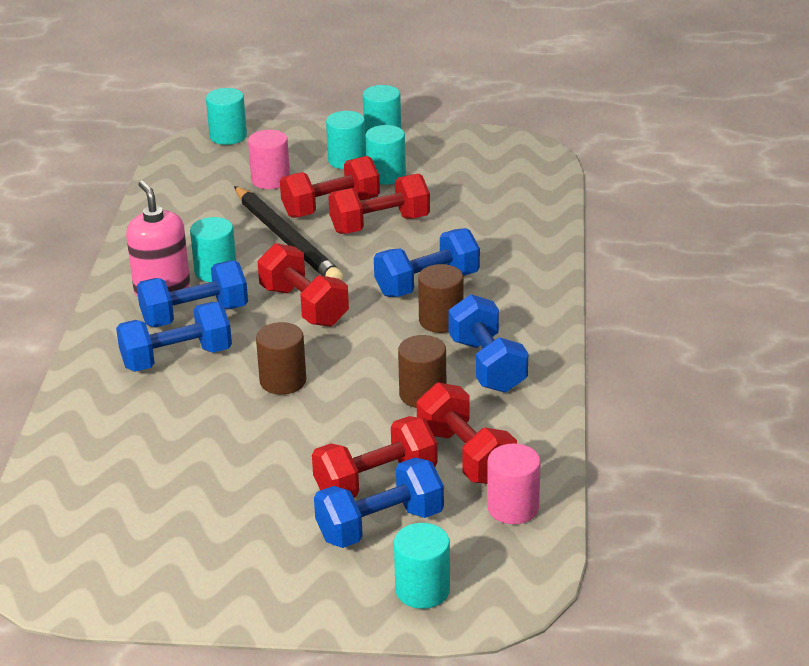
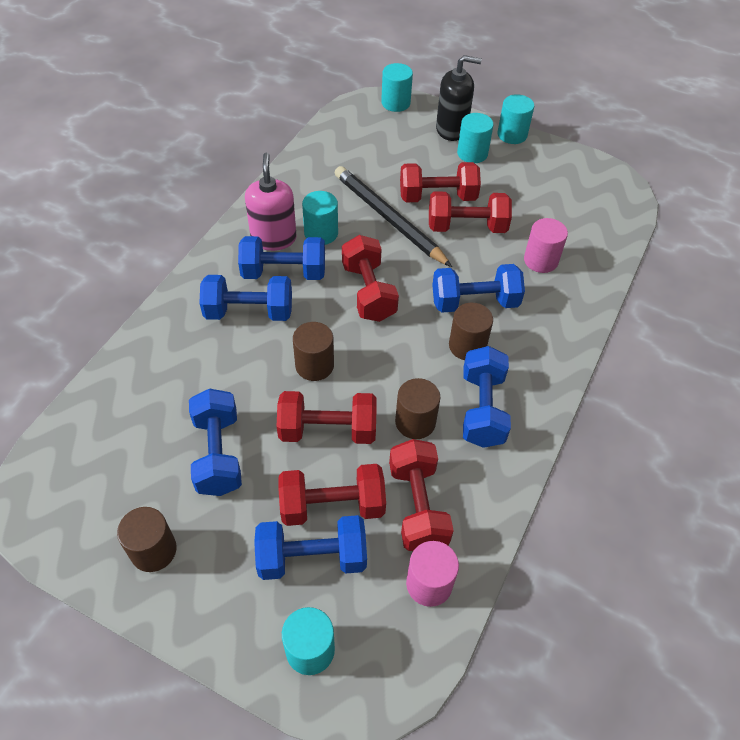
camera: 20 degrees right, 20 degrees up
(203, 572) = (153, 550): none -> brown cylinder
(223, 479) = (218, 454): none -> blue dumbbell
(270, 180) = (406, 155): pink cylinder -> pink cylinder (540, 260)
(286, 239) = (389, 218): black pencil -> black pencil turned 150 degrees clockwise
(310, 145) = (451, 129): none -> black soap dispenser
(332, 427) = (328, 430): none -> red dumbbell
(386, 175) = (495, 178): turquoise cylinder -> none

